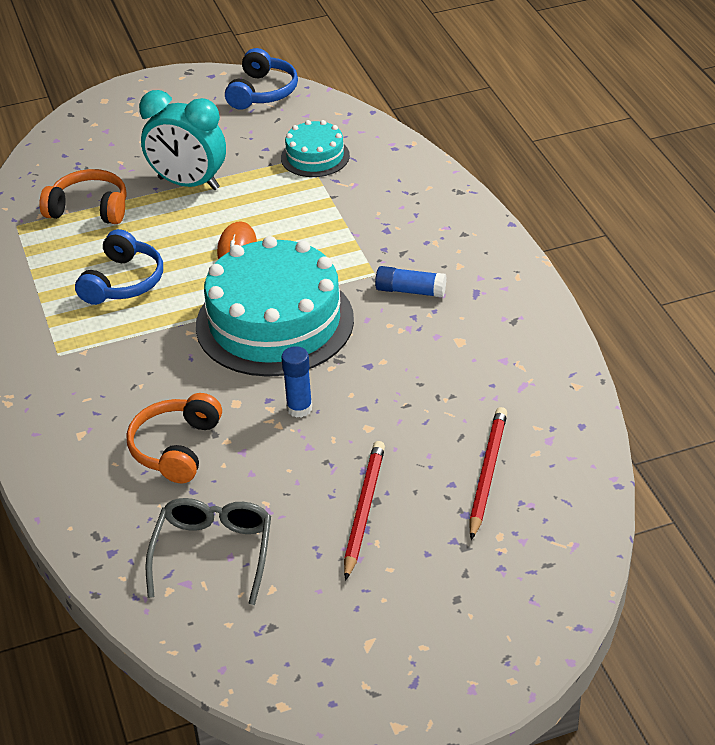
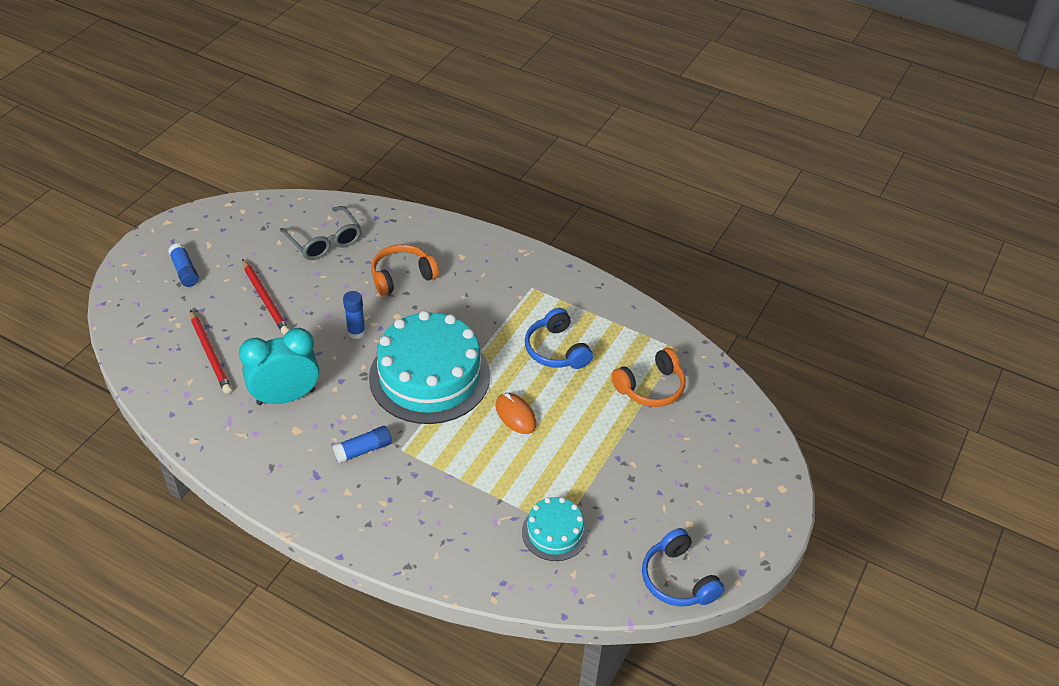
camera: 135 degrees right, 5 degrees up
(176, 448) = (402, 276): orange headphones -> orange headphones turned 90 degrees counterclockwise
(188, 184) = (614, 448): turquoise clock -> turquoise clock (286, 397)
(434, 615) = (185, 271): none -> blue glue stick

